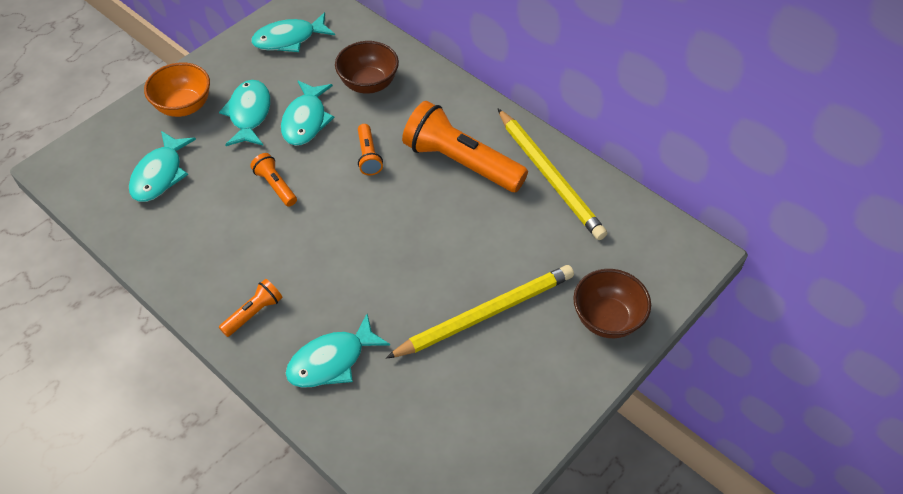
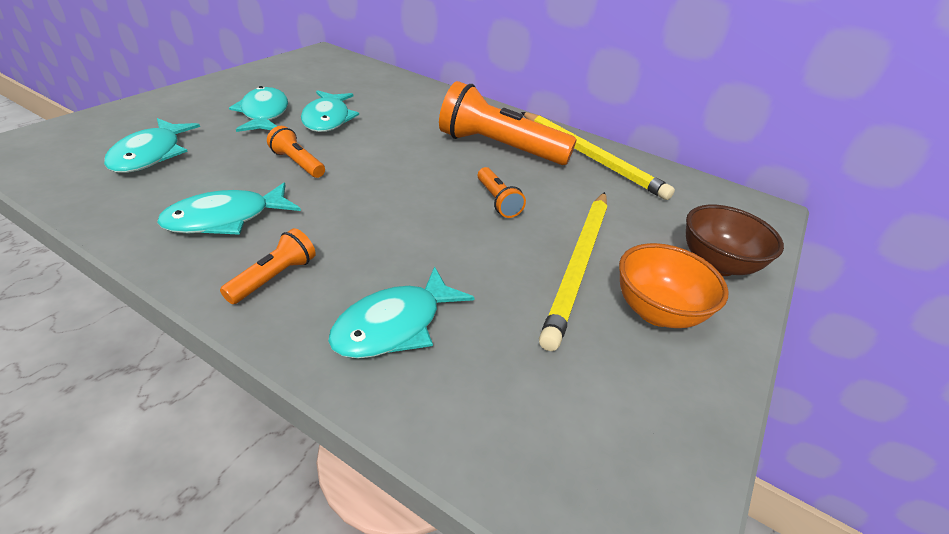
camera: 15 degrees left, 15 degrees down
(184, 106) = (188, 108): orange bowl -> orange bowl (656, 312)
(289, 39) = (304, 72): turquoise fish -> turquoise fish (226, 219)
(368, 84) = (389, 99): brown bowl -> none
(368, 156) = (400, 143): orange flashlight -> orange flashlight (497, 201)
(485, 314) = (579, 265): yellow pencil -> yellow pencil turned 150 degrees clockwise

